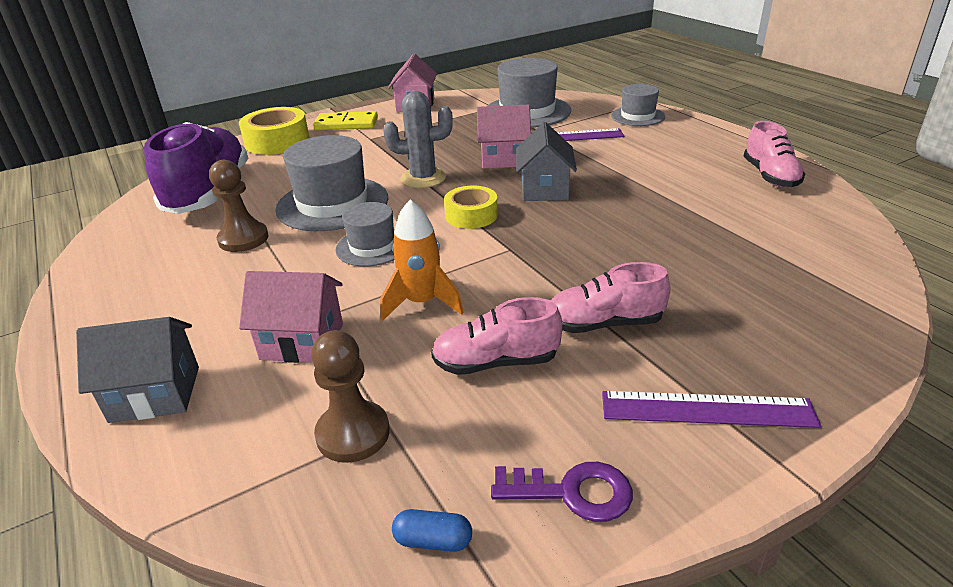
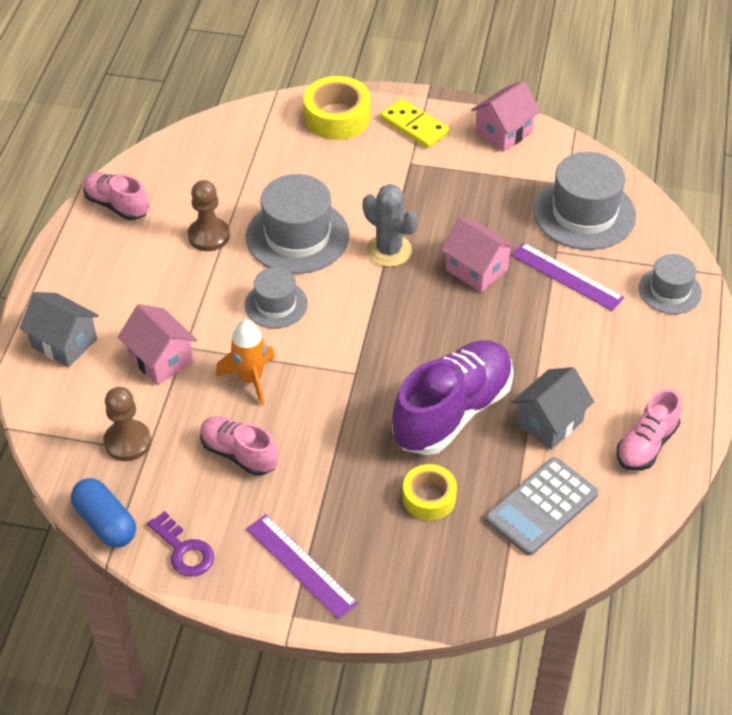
camera: 40 degrees right, 15 degrees up
(209, 193) = (231, 161): purple shoe -> purple shoe (452, 412)
(433, 540) = (105, 523): blue capsule -> blue capsule, size x1.90
(471, 215) = (372, 320): yellow tape -> yellow tape (429, 498)
(544, 189) = (457, 330): grey house -> grey house (549, 422)
(604, 324) = (328, 475): pink shoe -> pink shoe (117, 205)
(786, 240) = (541, 507): none -> grey calculator

